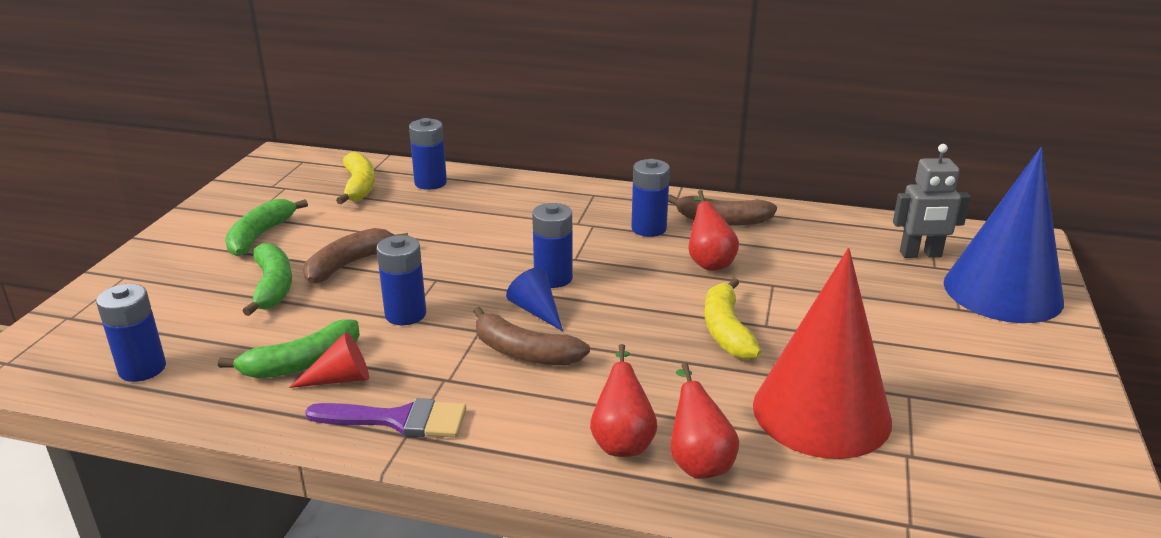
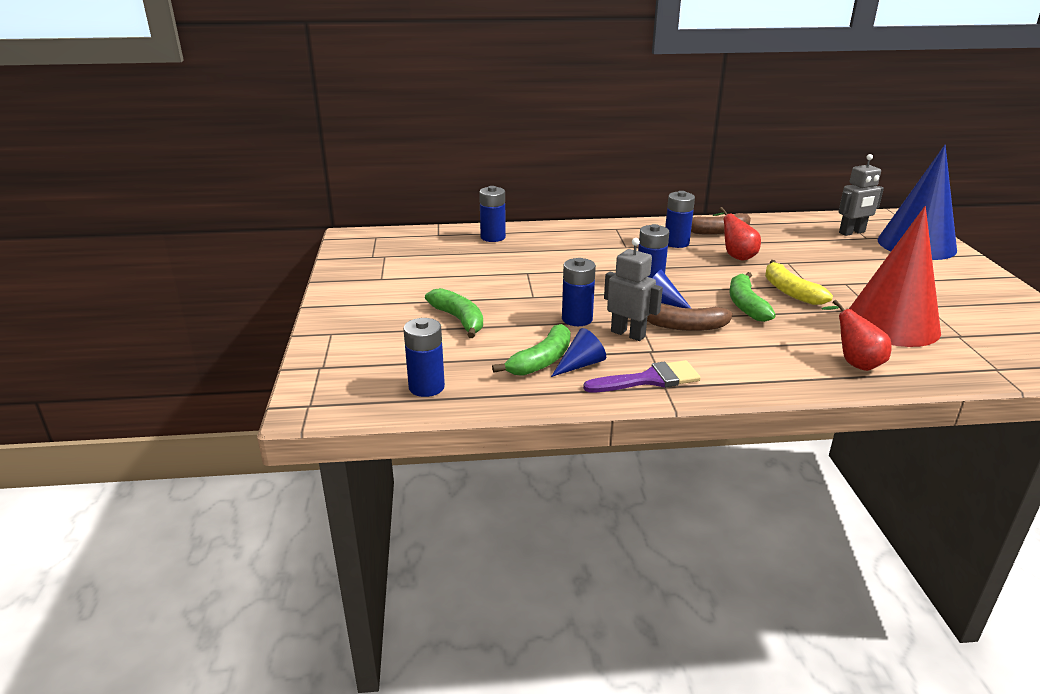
camera: 20 degrees left, 0 degrees up
(260, 236) = (406, 290): green banana -> green banana (746, 305)
(340, 379) = (580, 364): red cone -> blue cone
(349, 264) = (498, 296): brown banana -> none
(359, 186) = (442, 247): yellow banana -> none
(443, 348) = (628, 334): none -> grey robot
(622, 441) = (800, 361): red pear -> none

